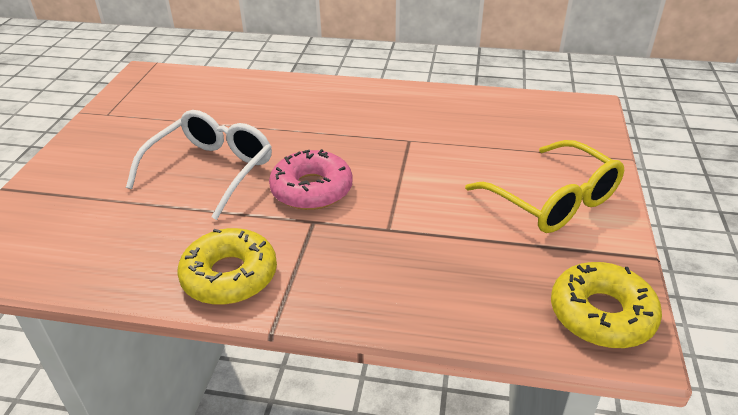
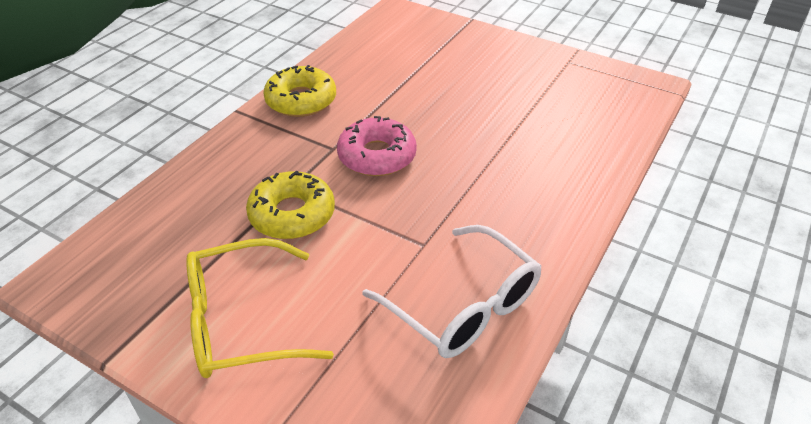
camera: 110 degrees right, 5 degrees up
(212, 170) = (441, 107): white glasses -> white glasses (464, 306)
(601, 314) = (92, 279): yellow donut -> yellow donut (292, 214)

